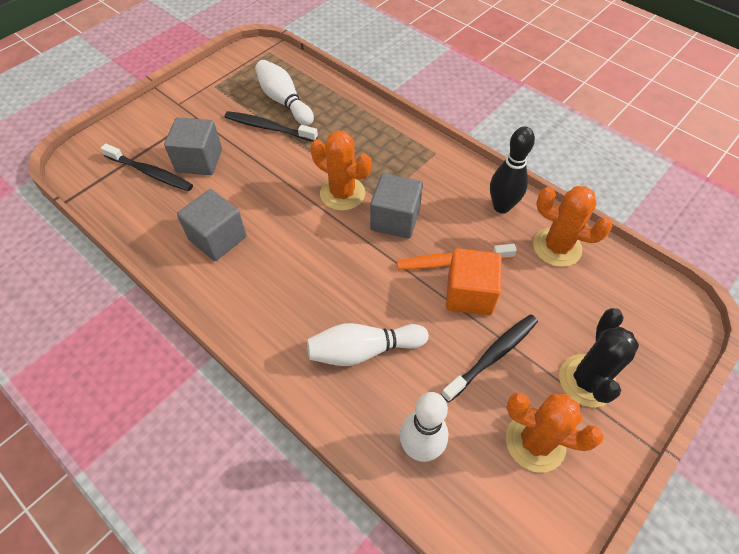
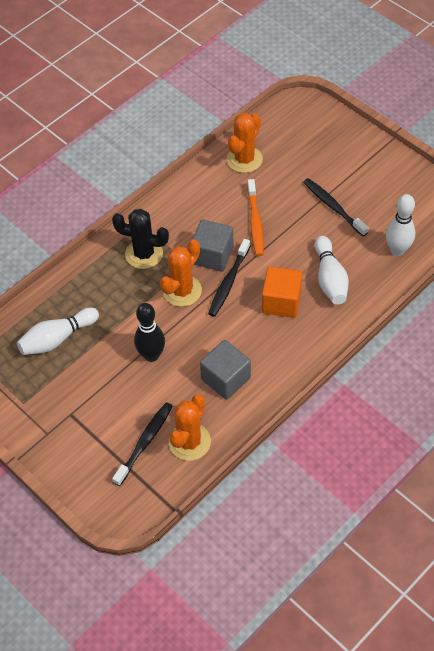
camera: 85 degrees left, 0 degrees up
(199, 161) = (132, 403): grey cube -> none
(268, 128) = (93, 350): black toothbrush -> black toothbrush (228, 282)
(469, 294) = (284, 214): orange cube -> orange cube (281, 302)
(501, 207) = (203, 186): black bowling pin -> black bowling pin (151, 355)
(535, 442) = (391, 193): orange cactus -> orange cactus (189, 442)
(586, 380) = (350, 161): black cactus -> black cactus (144, 254)

